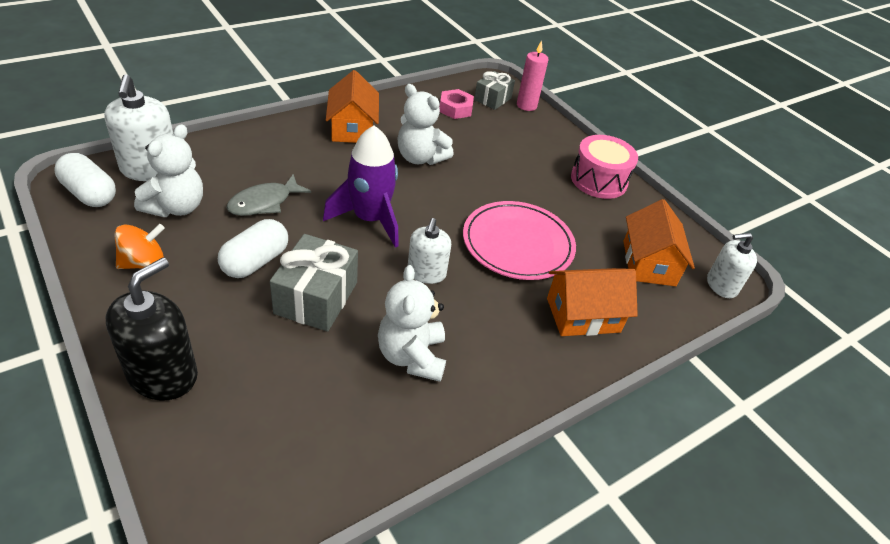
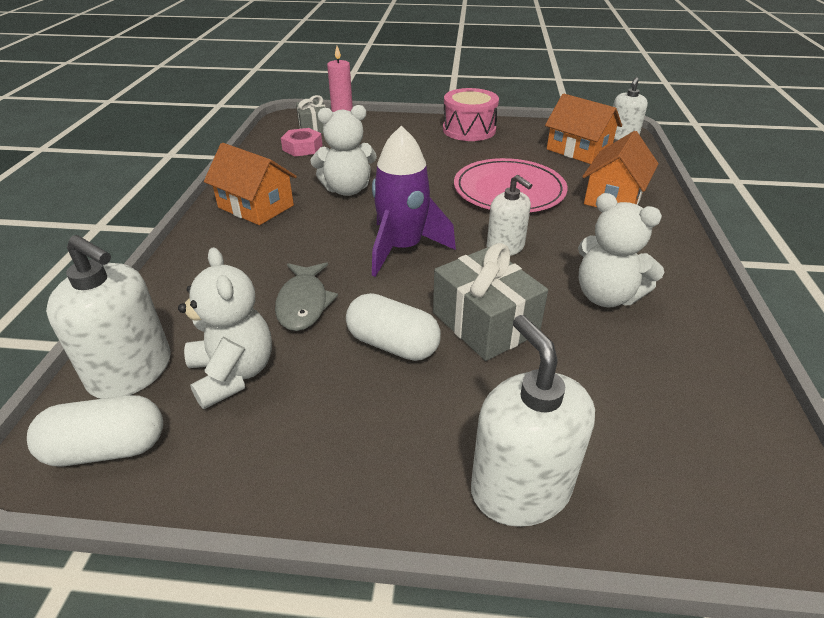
camera: 45 degrees left, 5 degrees down
(144, 263) = (306, 439): orange spinning top -> none
(163, 375) = (520, 489): black soap dispenser -> white soap dispenser
(255, 262) = (393, 344): white capsule -> white capsule turned 45 degrees counterclockwise

